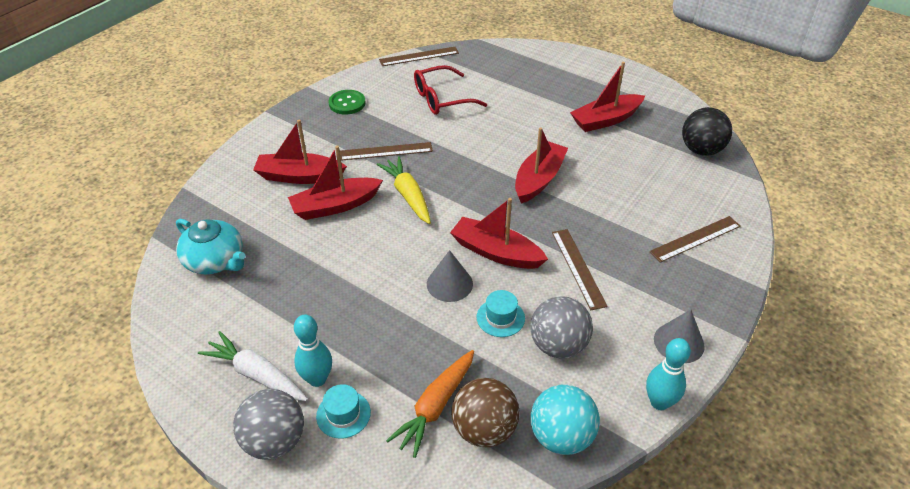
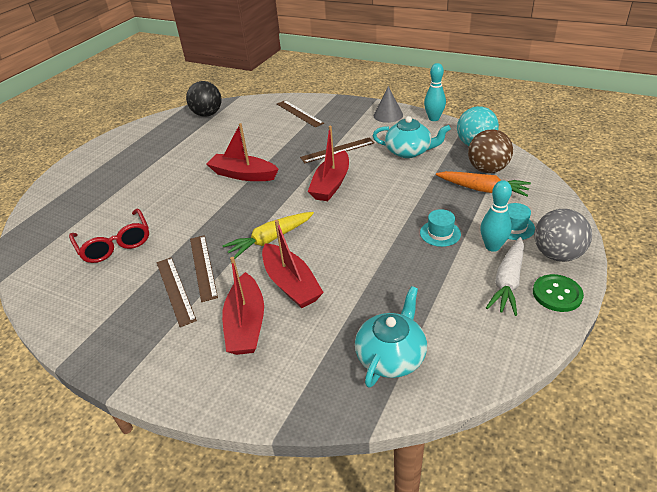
camera: 95 degrees left, 5 degrees down
(347, 103) = (107, 317): green button -> green button (557, 294)
(419, 56) = (21, 275): brown ruler -> brown ruler (175, 290)
(449, 284) = (371, 200): grey cone -> none
(500, 318) = (395, 174): turquoise hat -> turquoise hat (440, 233)
(558, 345) = (409, 151): grey ball -> turquoise teapot
(605, 120) = (166, 152): red boat -> none

